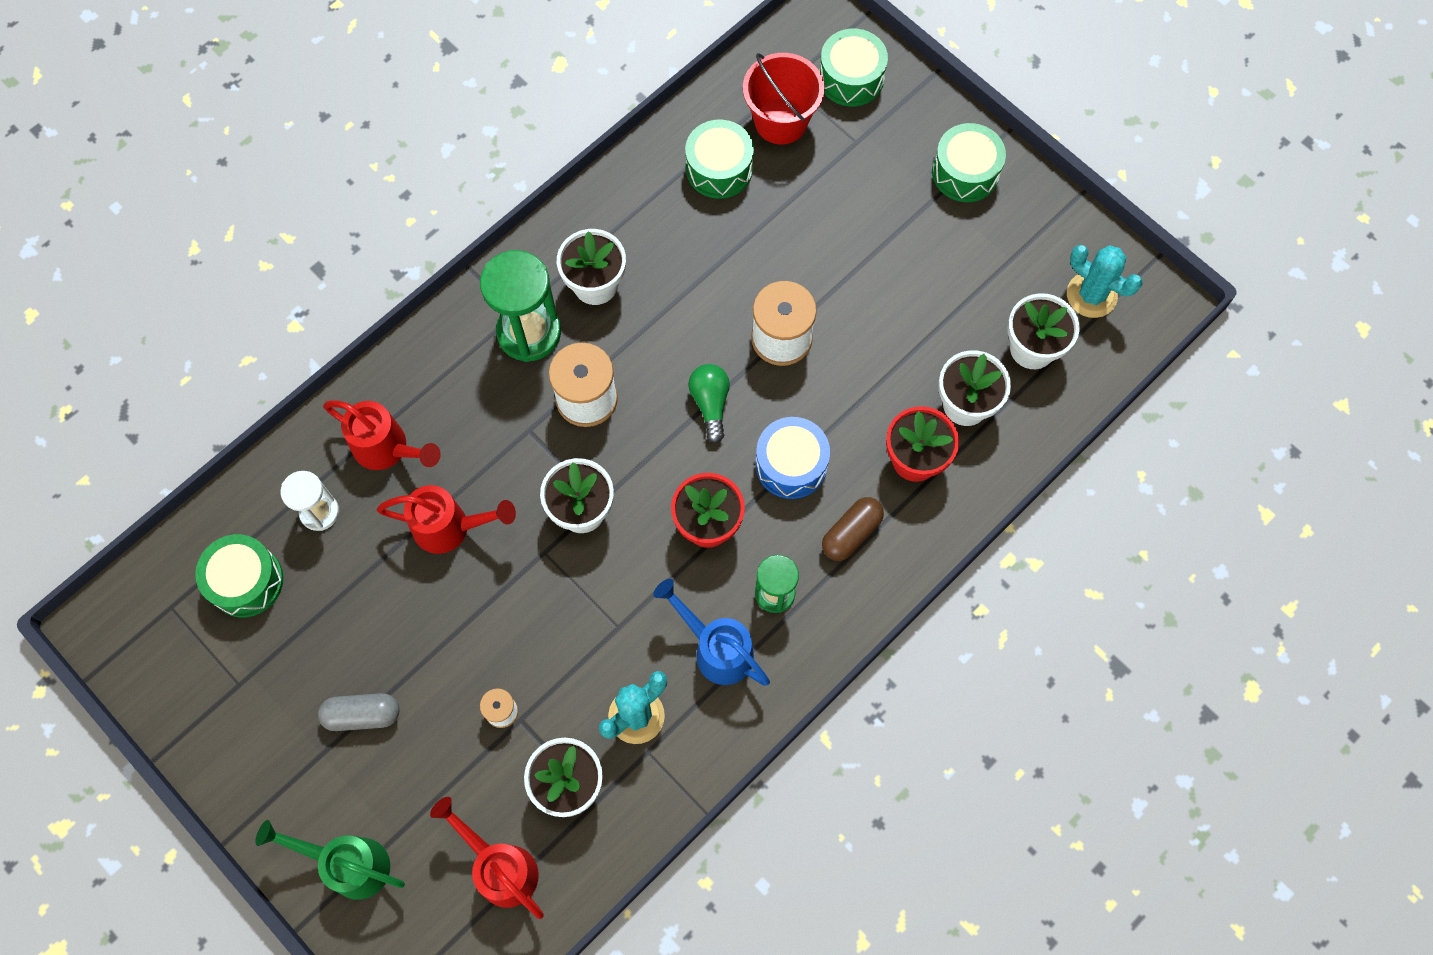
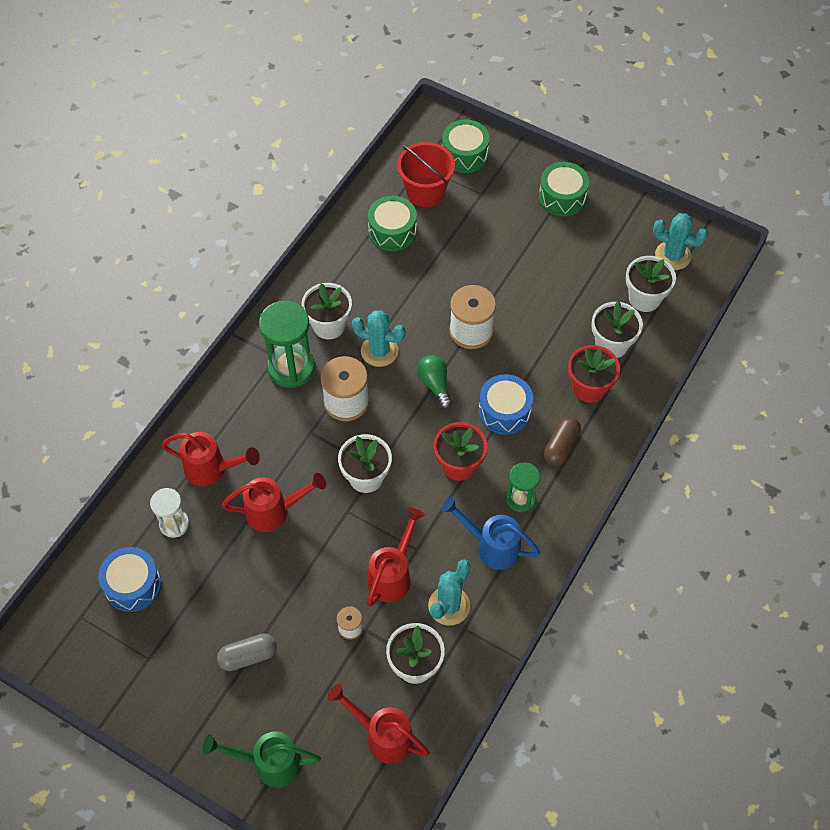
camera: 15 degrees left, 10 degrees down
(246, 581) = (133, 585): green drum -> blue drum
(577, 654) = (393, 574): none -> red watering can
(651, 337) = (379, 351): none -> turquoise cactus

